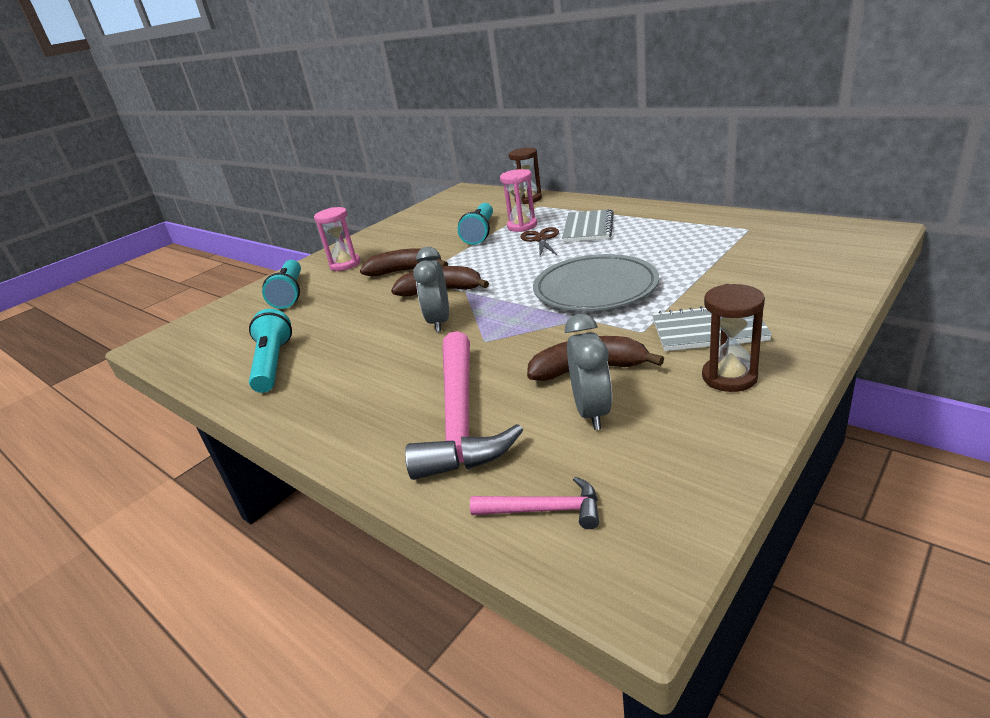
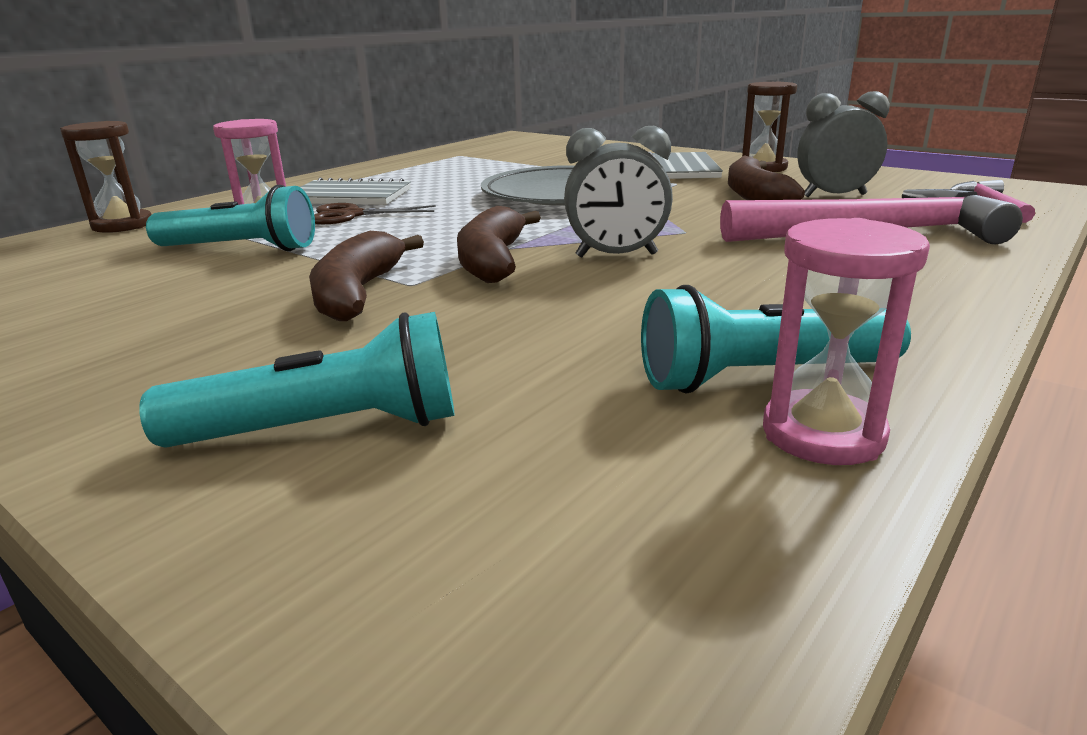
camera: 95 degrees left, 5 degrees down
(345, 264) = (196, 369): pink hourglass -> pink hourglass (823, 434)

